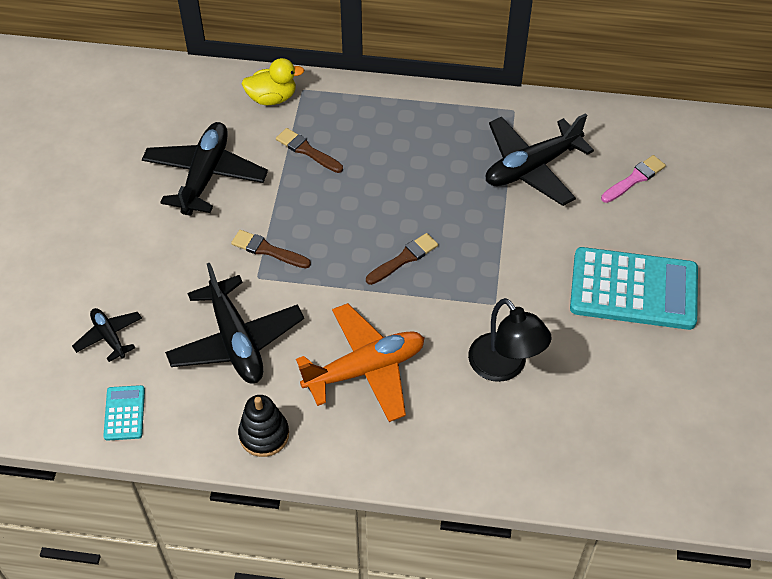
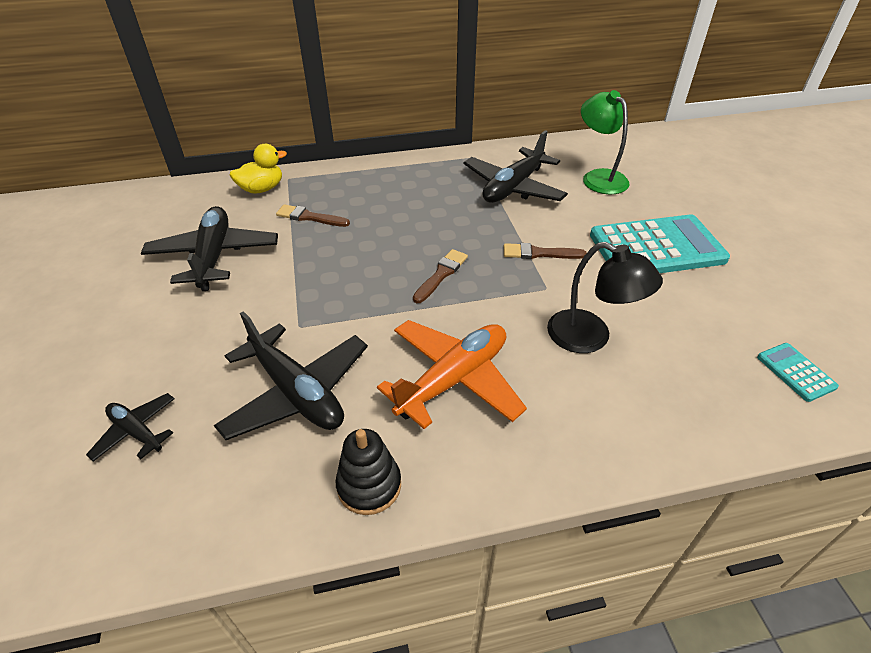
camera: 20 degrees left, 10 degrees down
(124, 413) = (176, 517): turquoise calculator -> turquoise calculator (795, 372)
(267, 250) = (301, 300): brown brush -> brown brush (539, 253)
(634, 179) = (599, 177): pink brush -> green lamp

